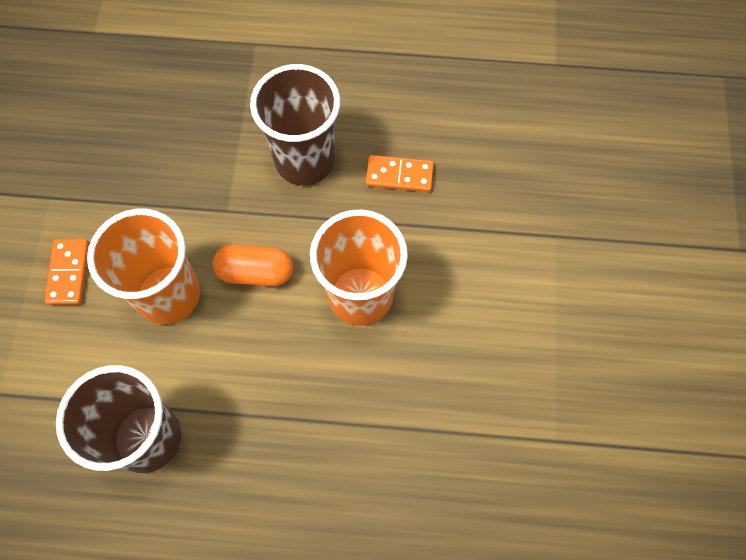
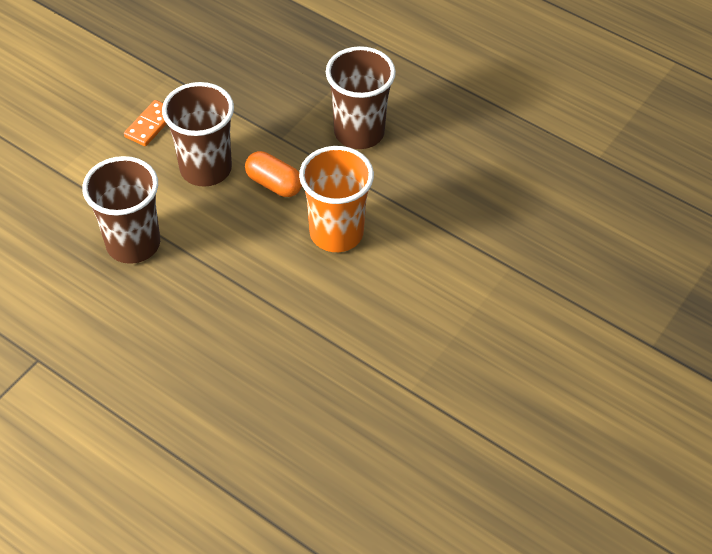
camera: 30 degrees right, 15 degrees down
(168, 295) = (206, 169): orange cup -> brown cup
(399, 175) = (421, 173): orange domino -> none

